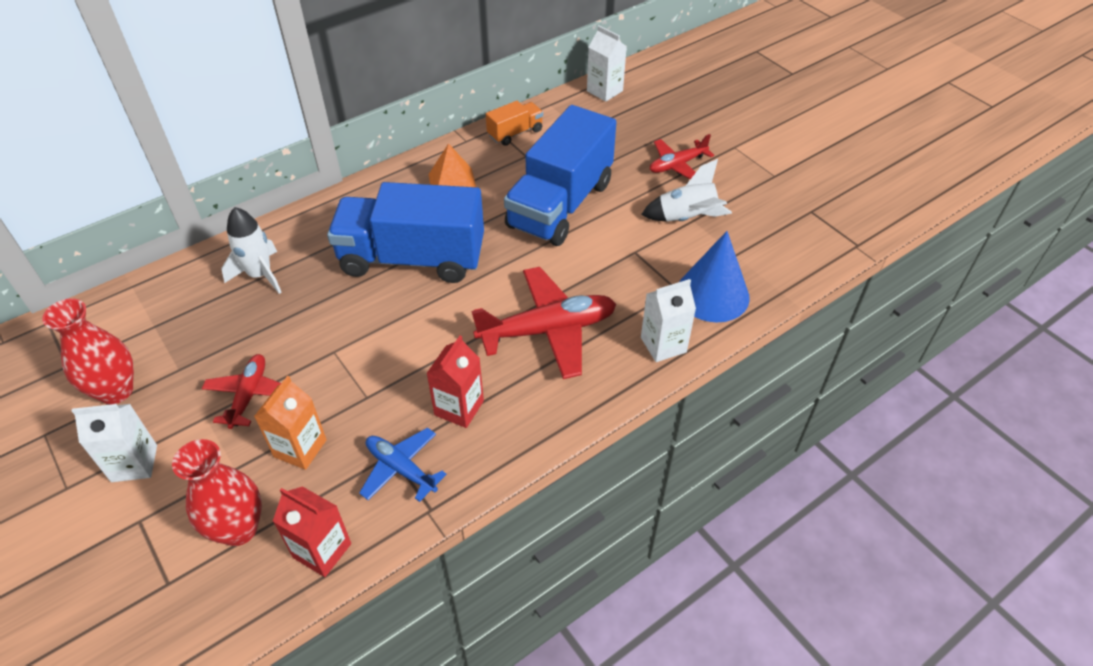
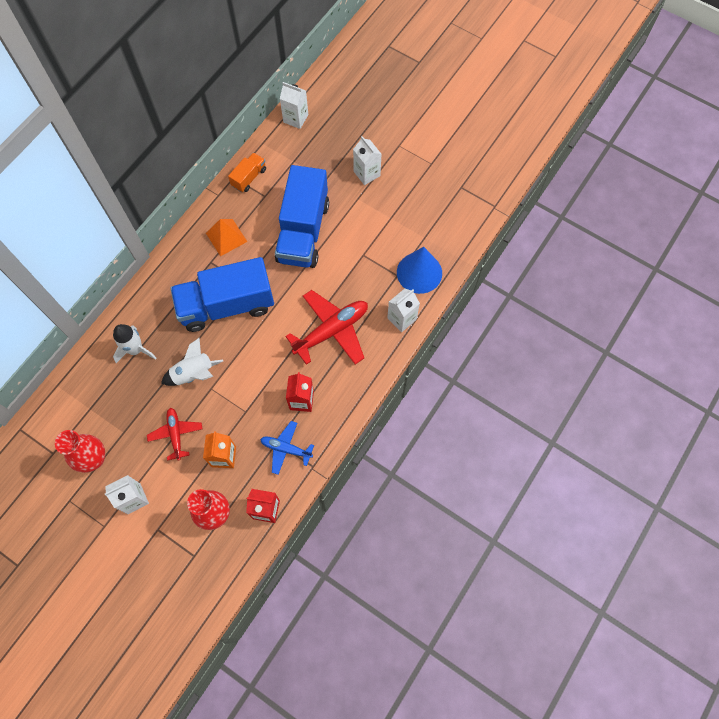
camera: 20 degrees left, 20 degrees up
(677, 165) = (367, 173): red plane -> white carton
(687, 218) = (386, 217): white rocket -> white rocket (194, 374)

